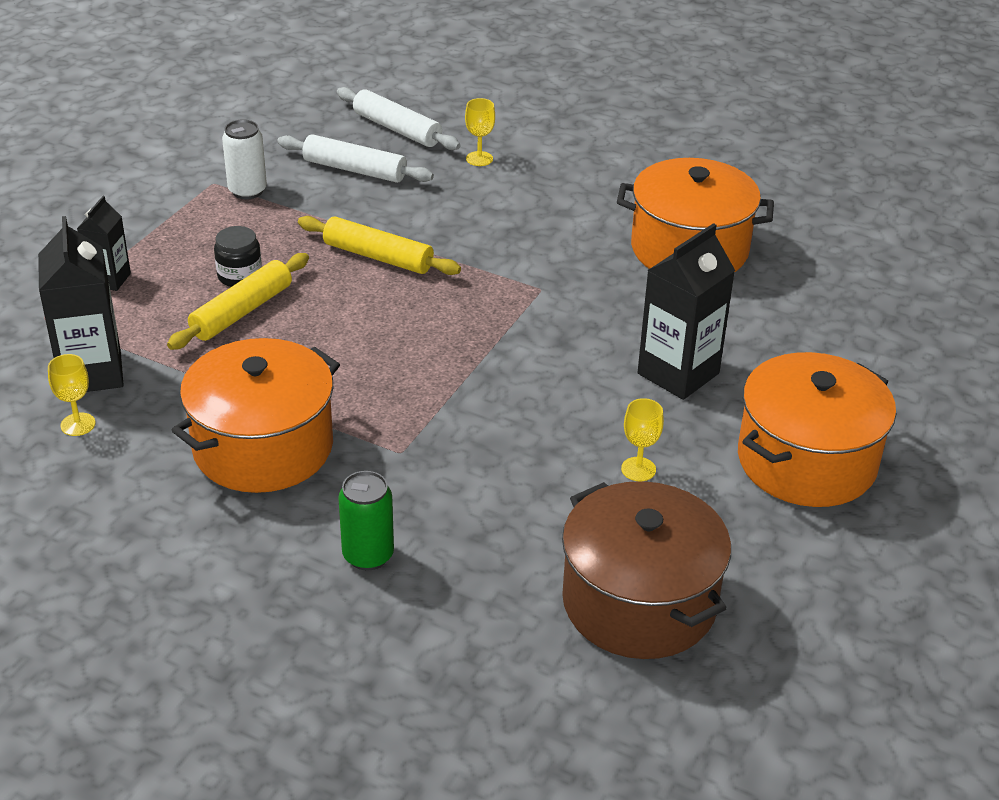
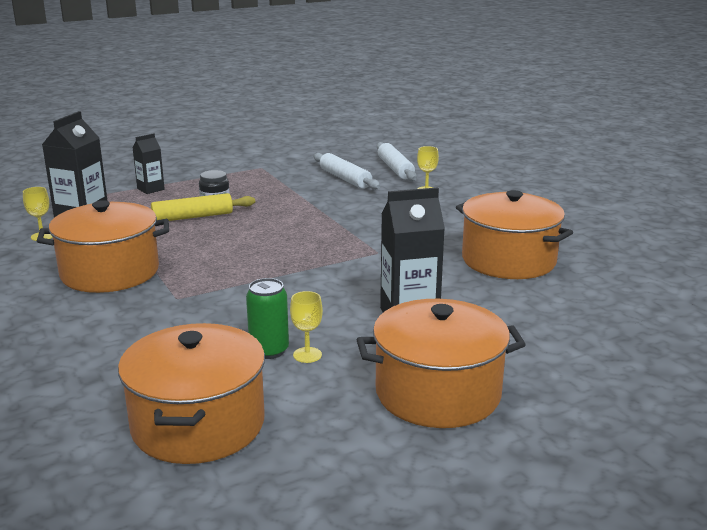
camera: 35 degrees right, 15 degrees down
(247, 191) = (273, 174): white can -> none
(368, 555) = (81, 337): green can -> green can (269, 350)
(378, 257) = (301, 214): yellow rolling pin -> none
(639, 602) = (198, 424): brown pot -> orange pot

